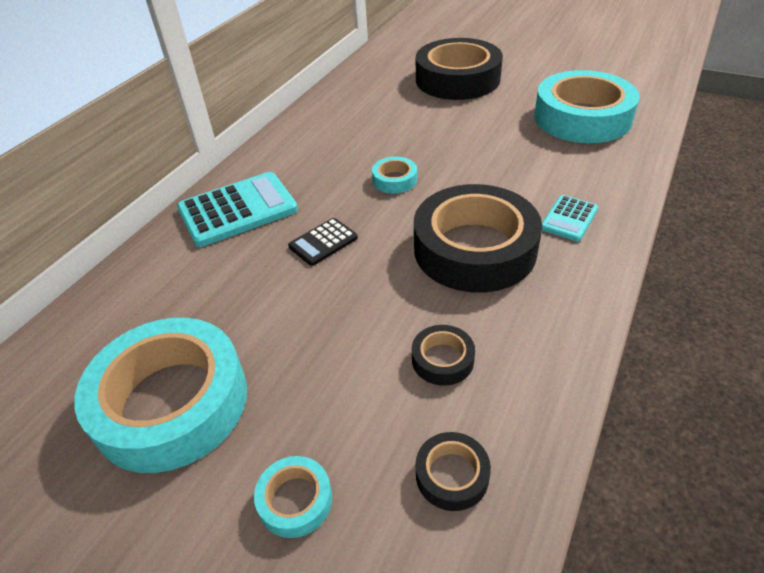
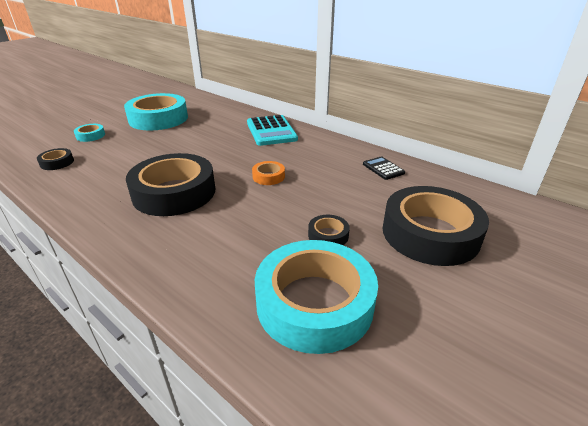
camera: 100 degrees right, 10 degrees down
(323, 242) = (224, 150): black calculator -> black calculator (383, 168)
(394, 180) = (268, 176): turquoise tape -> orange tape
(442, 359) = (110, 169): black tape -> black tape (328, 235)
(569, 218) = (166, 238): turquoise calculator -> none

